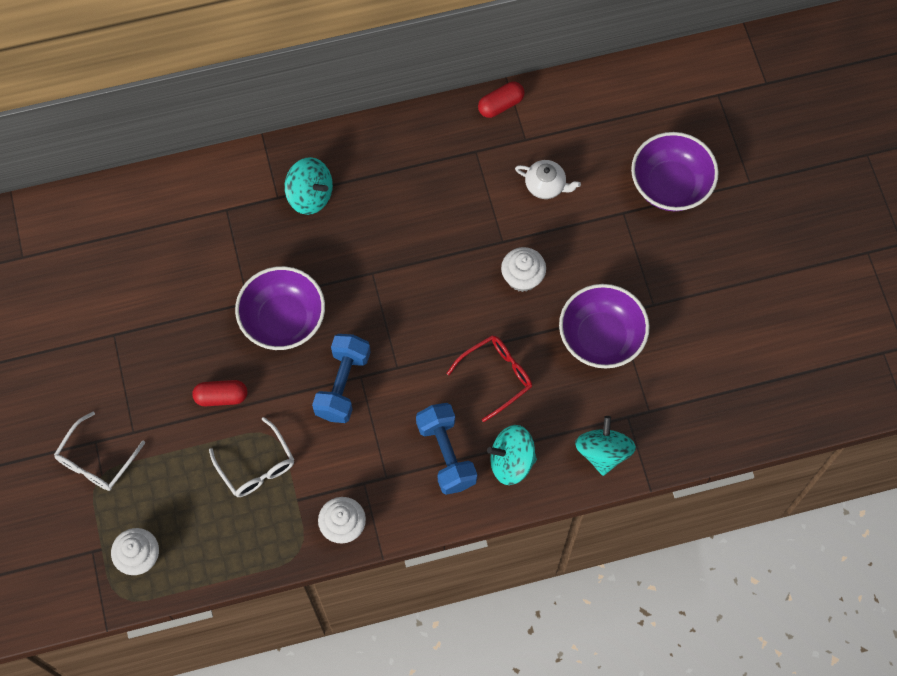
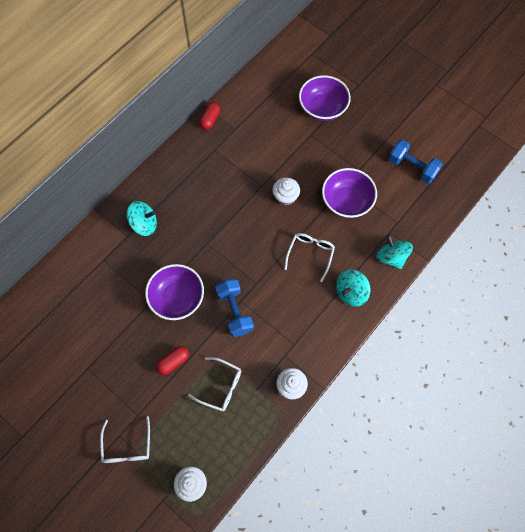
camera: 35 degrees left, 0 degrees up
(446, 454) = (315, 311): blue dumbbell -> blue dumbbell (412, 167)
(496, 376) = (310, 254): red glasses -> white glasses
(546, 185) = (263, 145): white teapot -> none

